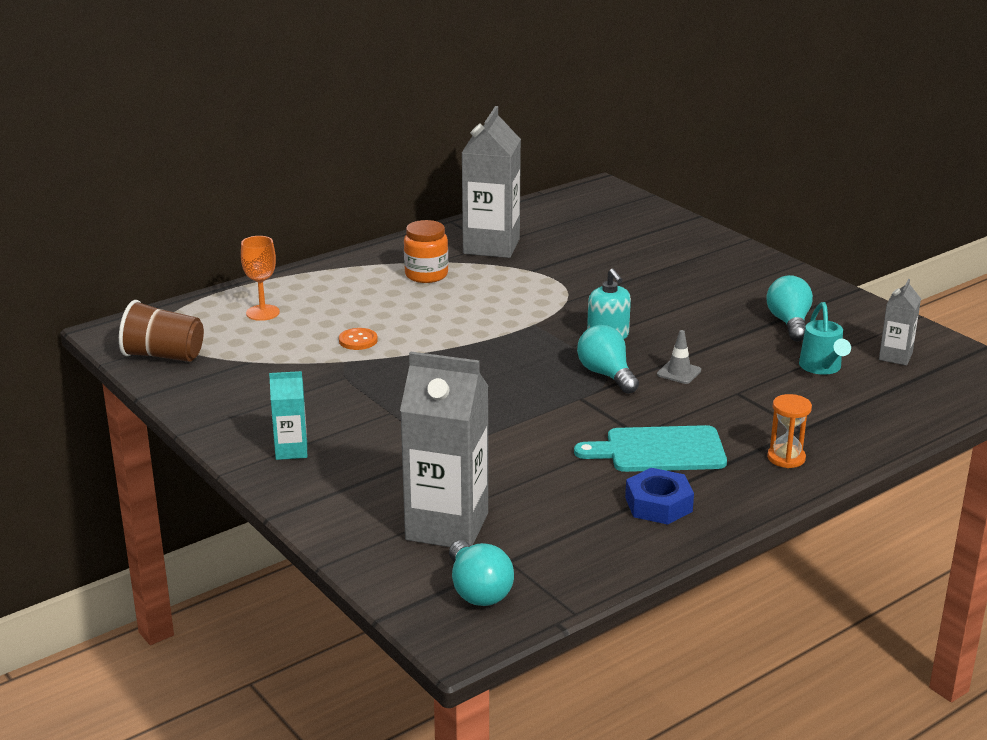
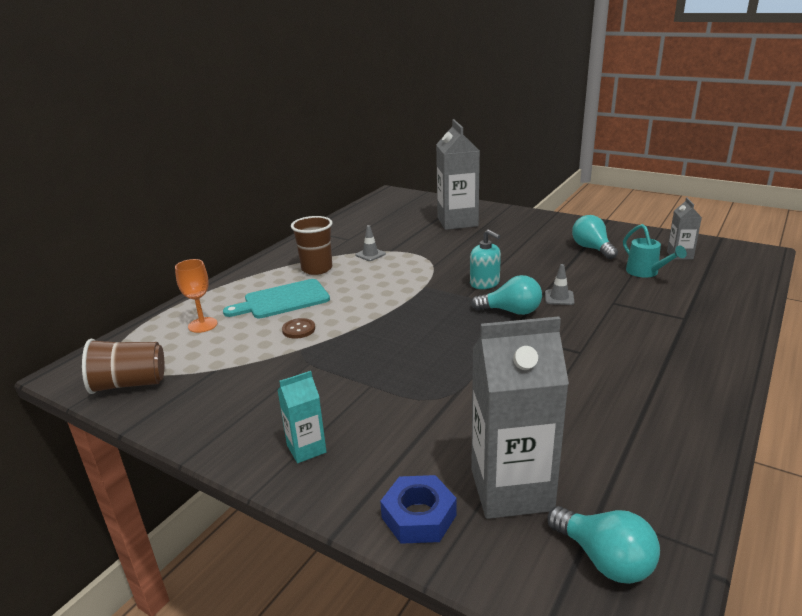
camera: 20 degrees left, 0 degrees up
(358, 340) = (298, 329): orange button -> brown button
(426, 275) = (317, 269): orange jar -> brown cup
(491, 246) = (349, 241): grey carton -> grey carton (457, 222)
(503, 270) = (370, 254): none -> grey traffic cone
(606, 375) = (511, 311): turquoise light bulb -> turquoise light bulb turned 150 degrees clockwise
(658, 504) = (659, 410): blue nut -> blue nut (419, 516)
(659, 450) = (609, 361): turquoise cutting board -> turquoise cutting board (283, 300)
(786, 458) = (701, 343): orange hourglass -> none

